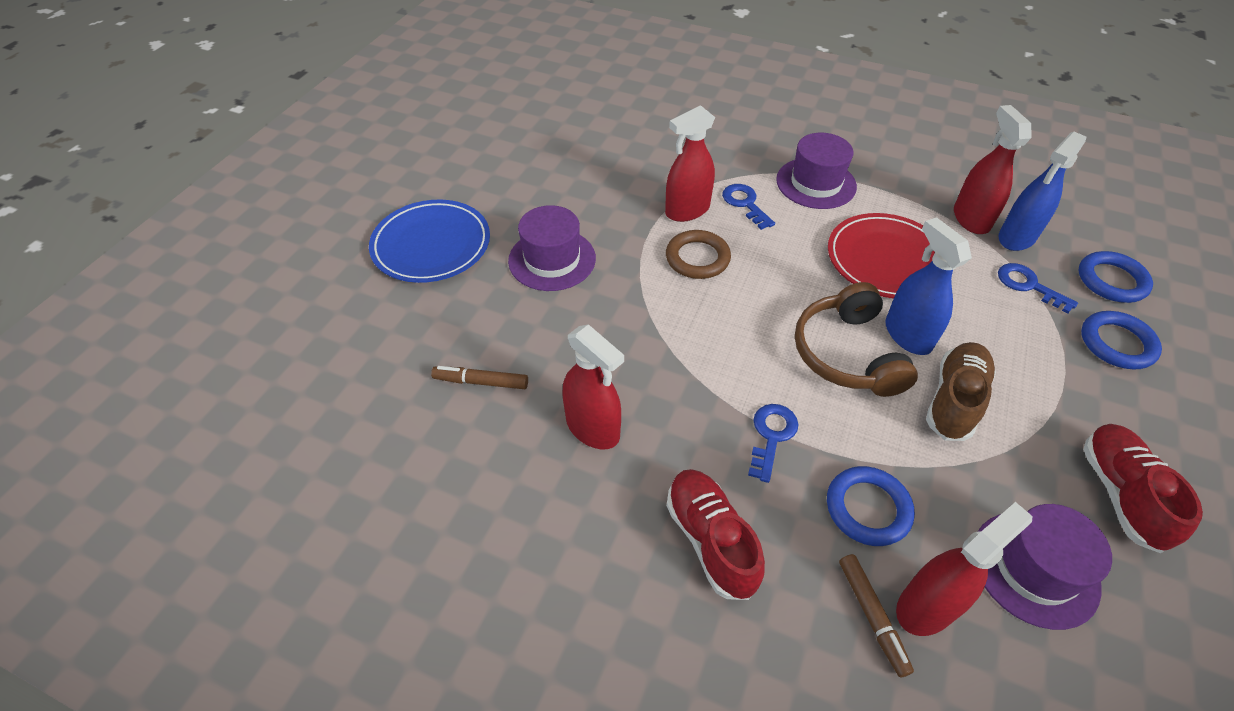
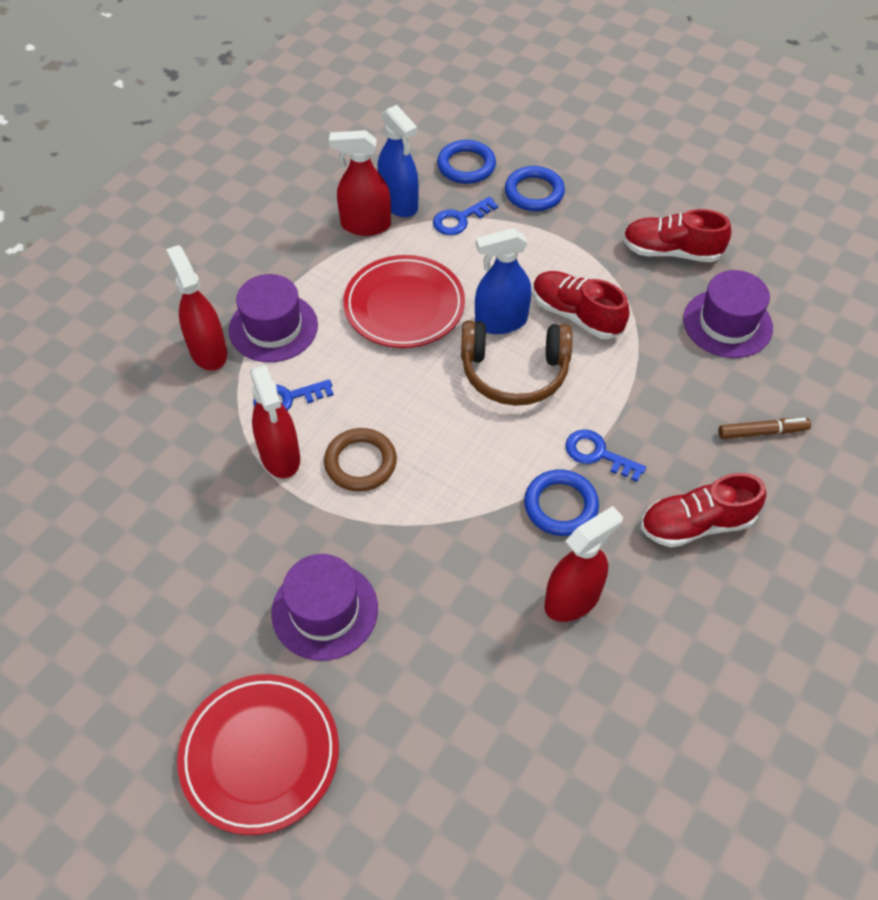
camera: 80 degrees left, 5 degrees up
(431, 245) = (260, 754): blue plate -> red plate
(481, 382) = (499, 704): brown marker -> none
(867, 508) = (673, 406): blue ring -> blue ring (560, 505)
(926, 606) = (755, 396): red spray bottle -> red spray bottle (208, 351)
(954, 400) = (576, 315): brown shoe -> red shoe

